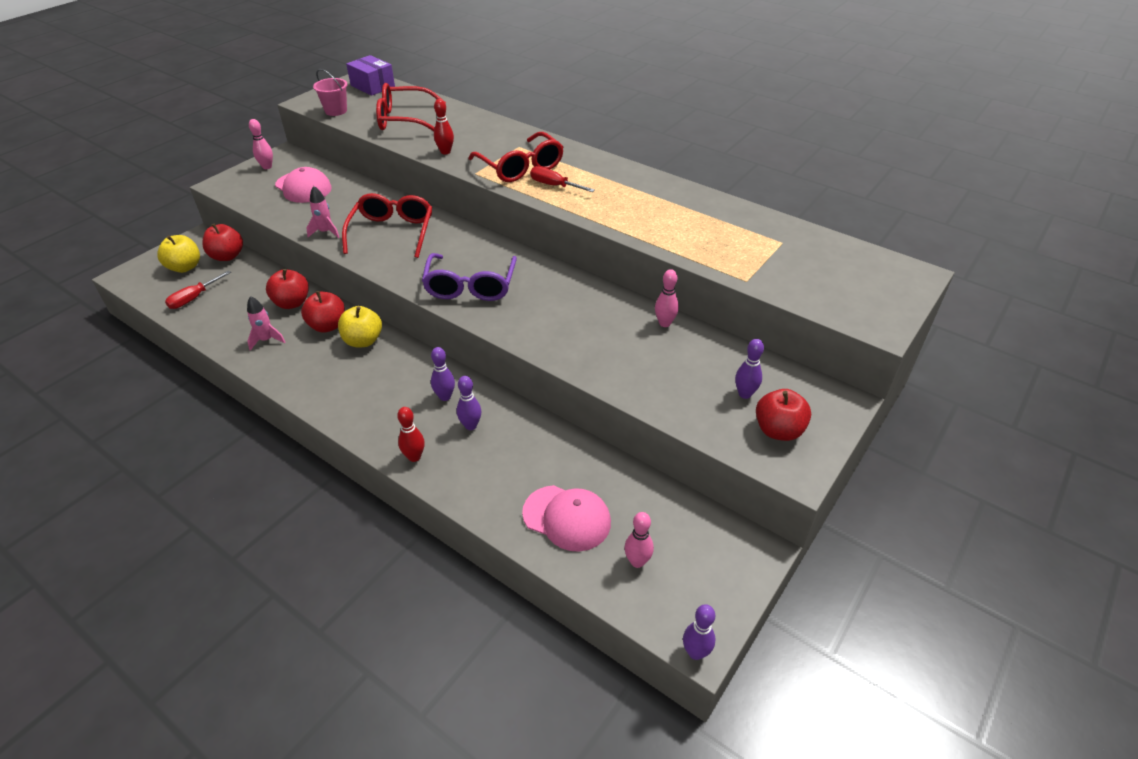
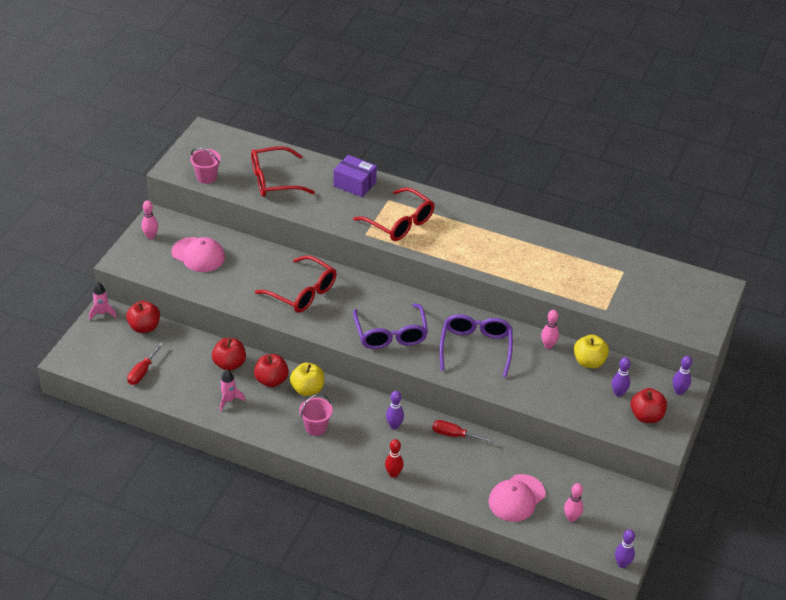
camera: 15 degrees left, 0 degrees up
(185, 267) = (114, 343): yellow apple -> yellow apple (589, 362)
(325, 232) = (246, 299): pink rocket -> pink rocket (102, 313)
(348, 384) = (316, 427): none -> pink bucket
(372, 86) = (222, 141): purple box -> purple box (354, 184)
(392, 233) = (302, 292): red glasses -> red glasses turned 135 degrees clockwise
(445, 152) = (329, 214): red bowling pin -> none
(470, 425) = (423, 445): purple bowling pin -> purple bowling pin (679, 391)
(554, 186) = (435, 239): red screwdriver -> red screwdriver (454, 435)
(567, 518) = (516, 498): pink cap -> pink cap turned 120 degrees clockwise
(569, 314) = (475, 348): none -> purple glasses

